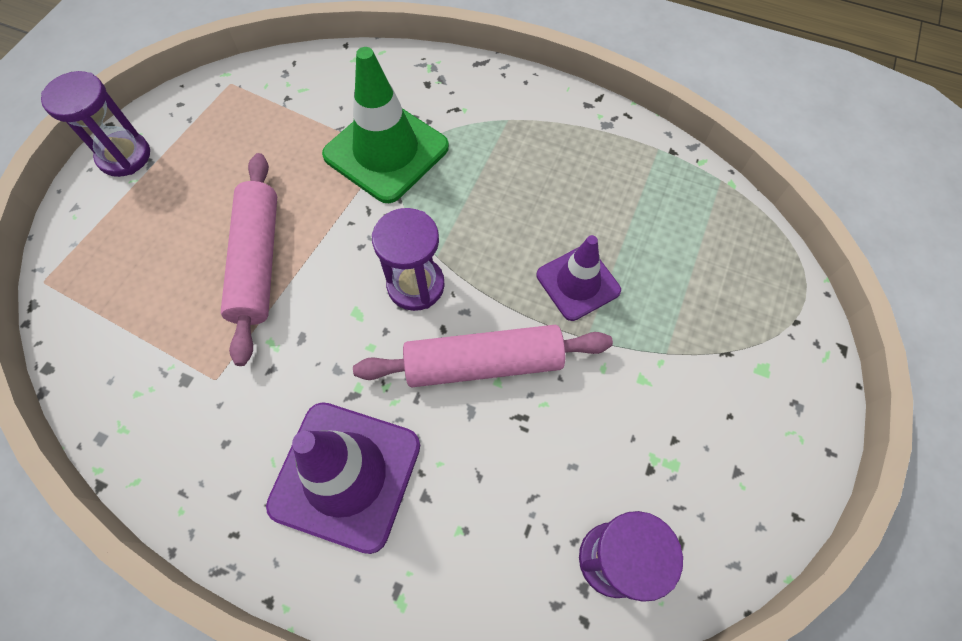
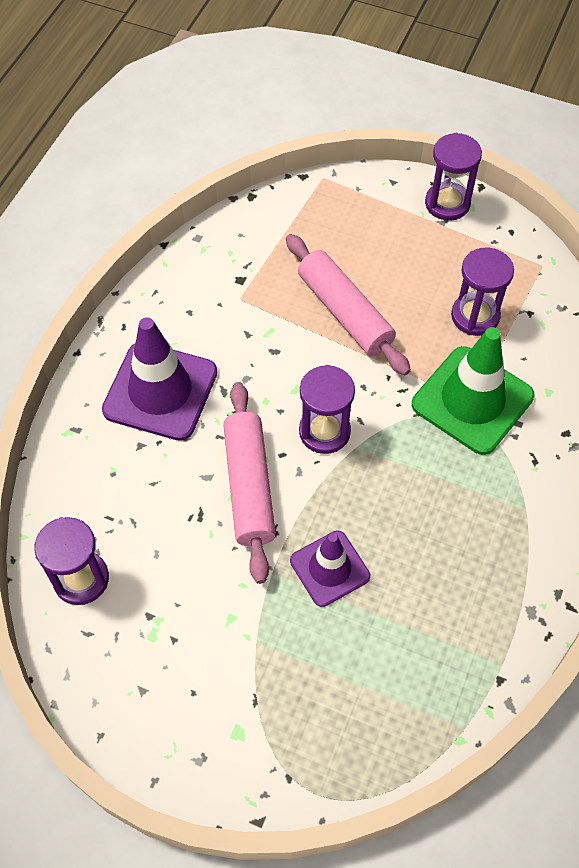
camera: 90 degrees right, 5 degrees down
(257, 262) = (345, 312): pink rolling pin -> pink rolling pin turned 60 degrees clockwise
(283, 142) = (475, 316): none -> purple hourglass

